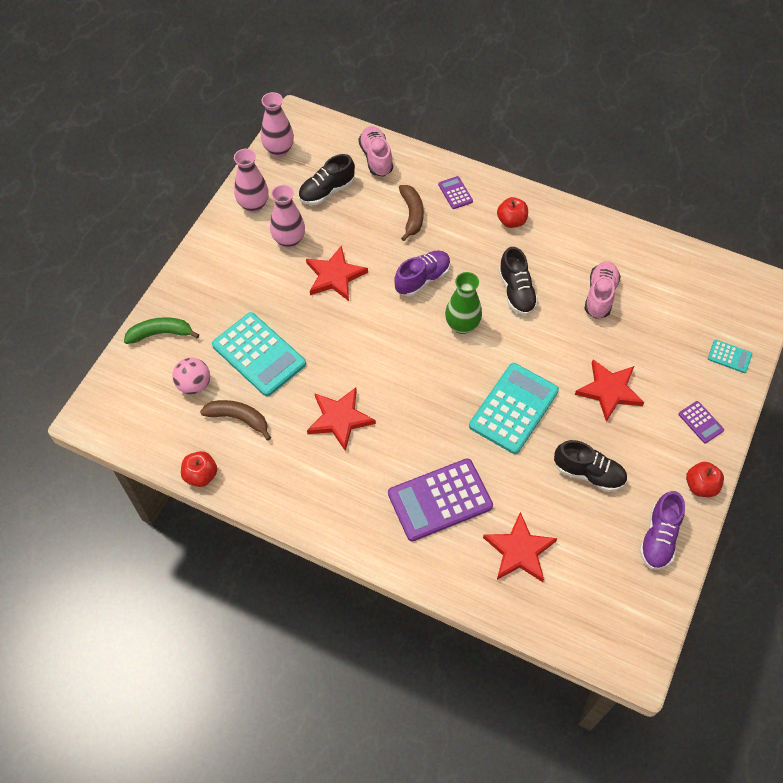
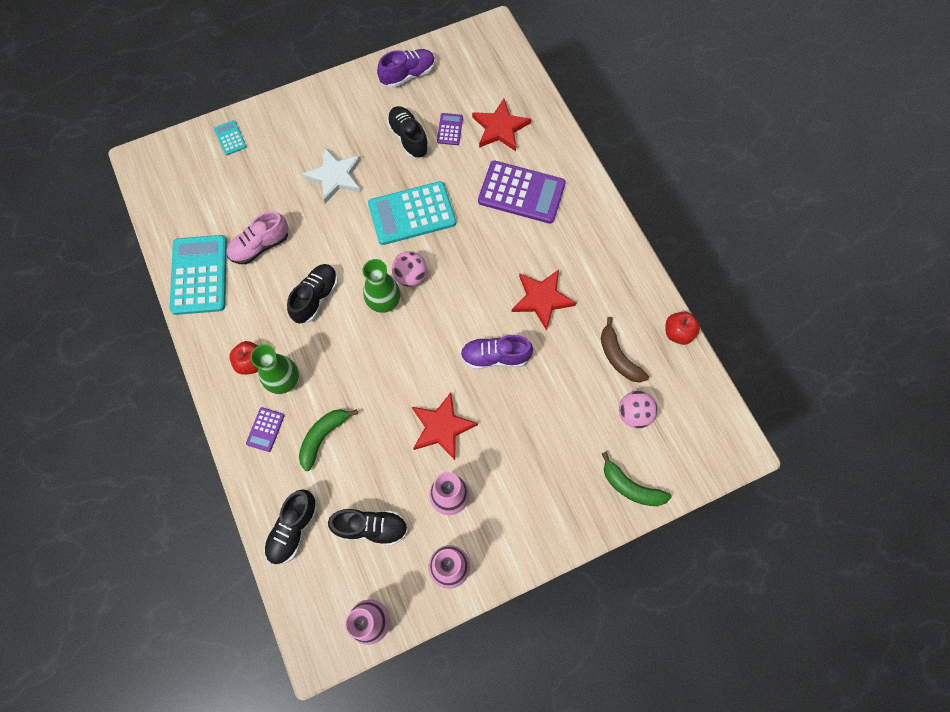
camera: 140 degrees left, 10 degrees up
(259, 354) = (562, 401): turquoise calculator -> turquoise calculator (199, 275)
(376, 158) = (293, 529): pink shoe -> black shoe
(412, 215) = (323, 437): brown banana -> green banana
(422, 279) = (375, 366): purple shoe -> purple shoe (495, 357)
(462, 359) = (410, 276): none -> pink ball
(475, 226) = (284, 381): none -> green vase
(609, 391) = (335, 176): red star -> white star
(700, 422) = (302, 114): purple calculator -> purple calculator (450, 129)
(700, 486) = (349, 82): red apple -> none

